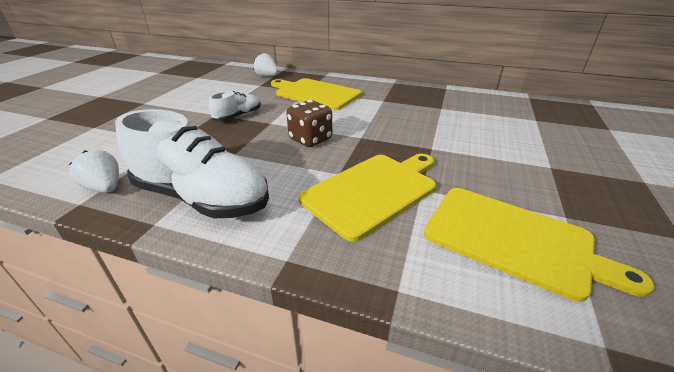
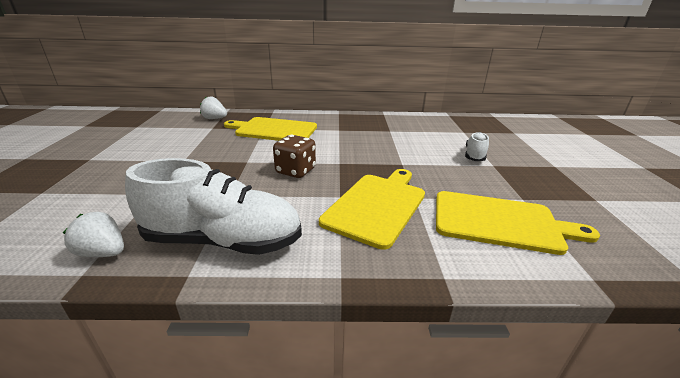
camera: 20 degrees left, 5 degrees down
(238, 116) = (209, 160): white shoe -> white shoe (475, 155)

